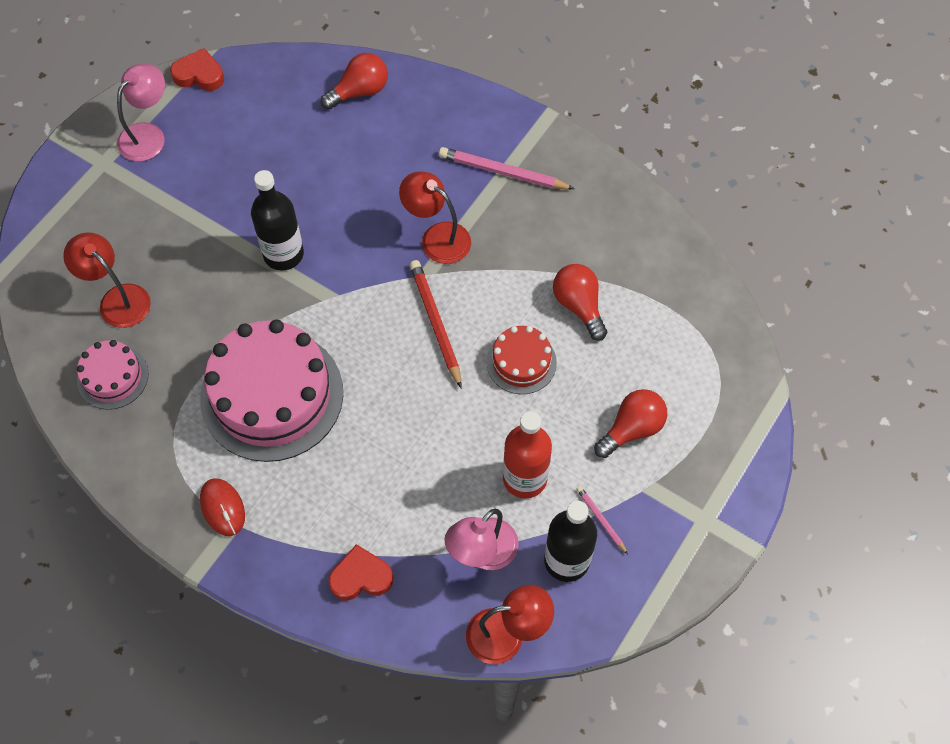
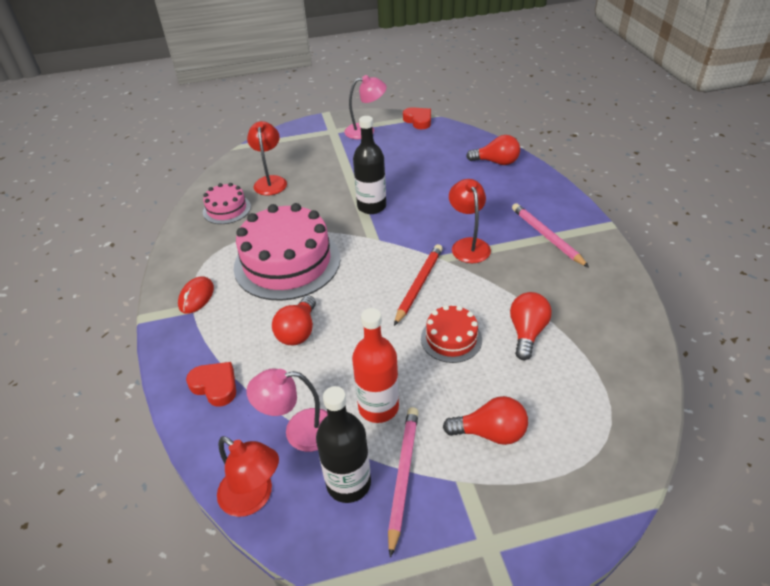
camera: 45 degrees right, 20 degrees down
(374, 463) = (298, 331): none -> red light bulb
(600, 519) = (403, 475): pink pencil -> pink pencil, size x1.91

